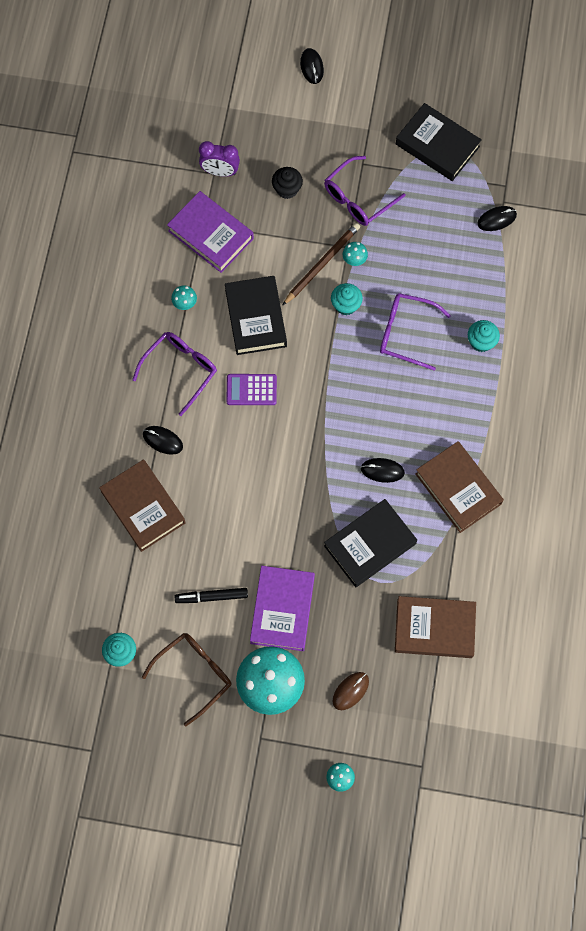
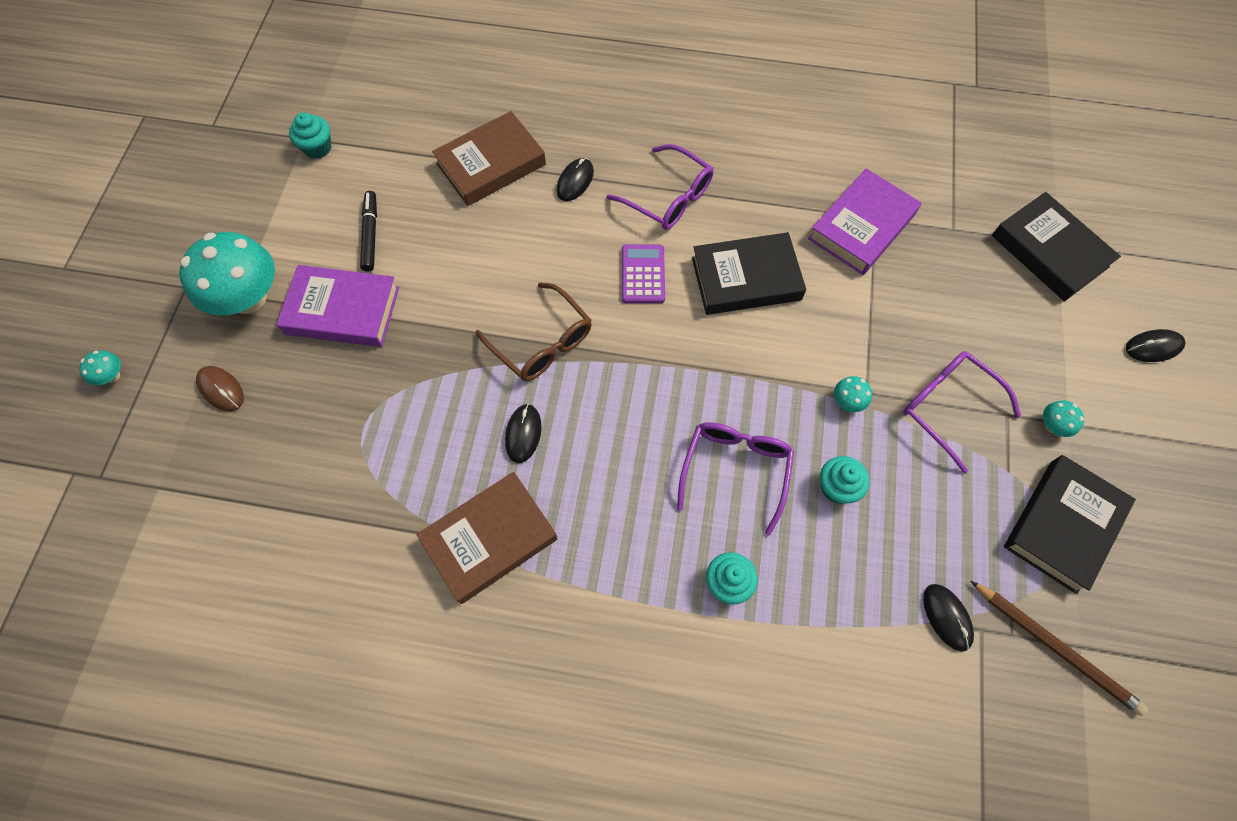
camera: 90 degrees right, 5 degrees down
(184, 303) = (761, 200): turquoise mushroom -> turquoise mushroom (1052, 425)
(194, 674) = (278, 218): brown glasses -> brown glasses (542, 342)
(220, 172) = (957, 236): purple clock -> none
(287, 189) = (945, 315): black cupcake -> none
(321, 264) = (834, 358): brown pencil -> brown pencil (1055, 647)
(346, 305) = (774, 389): turquoise cupcake -> turquoise cupcake (837, 487)
(370, 544) = (417, 416): black book -> black book (1049, 251)
(434, 628) = (286, 499): brown book -> none

